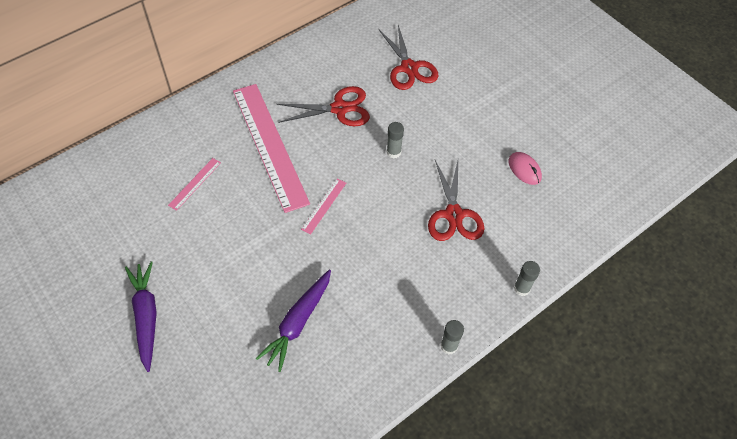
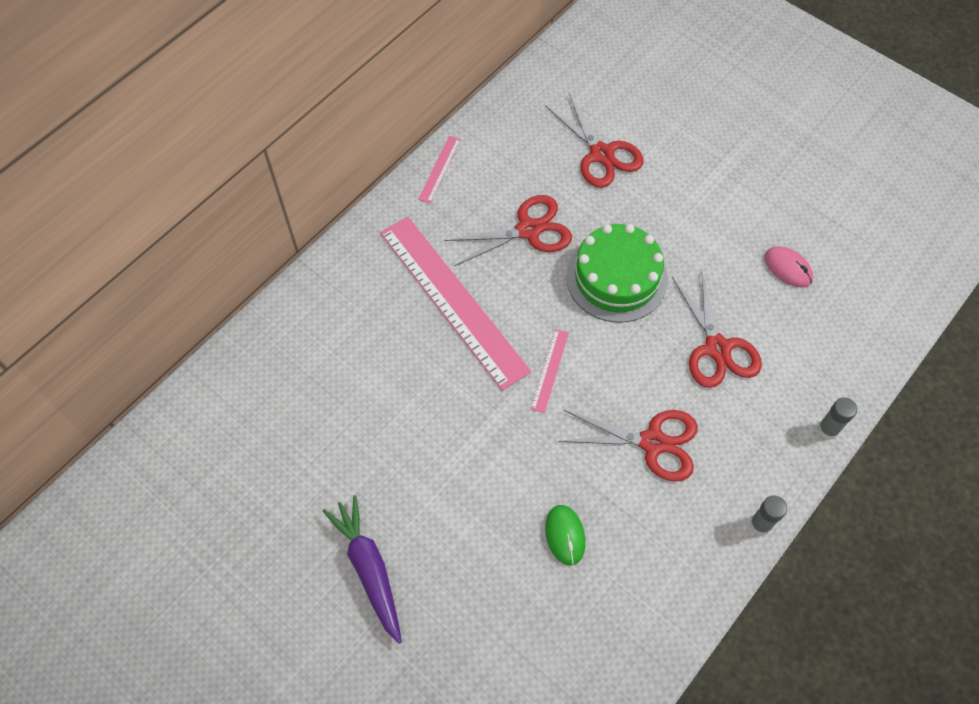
camera: 10 degrees left, 5 degrees up
(195, 183) = (372, 374): pink ruler -> pink ruler (440, 169)
(298, 323) = (565, 535): purple carrot -> green mouse
(384, 271) = (652, 443): none -> red scissors
(393, 152) = (616, 278): grey glue stick -> green cake

